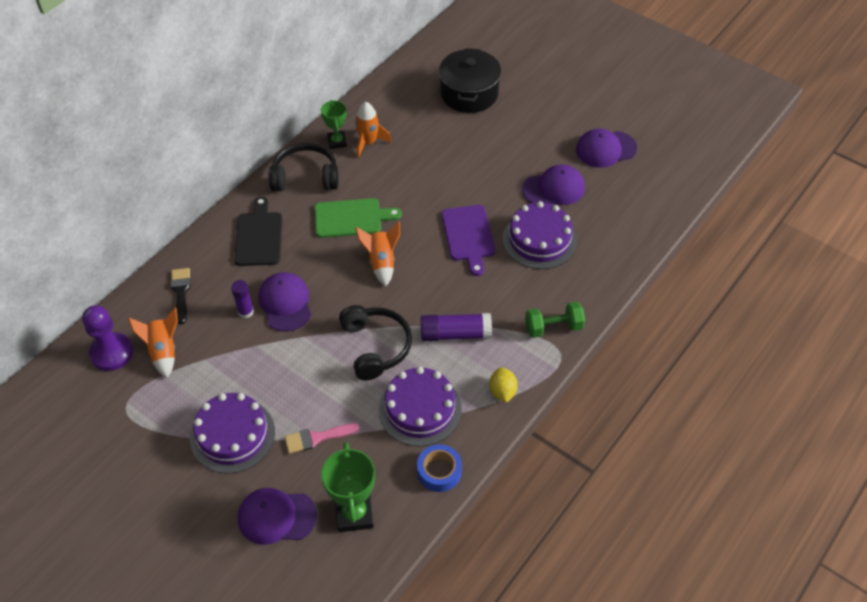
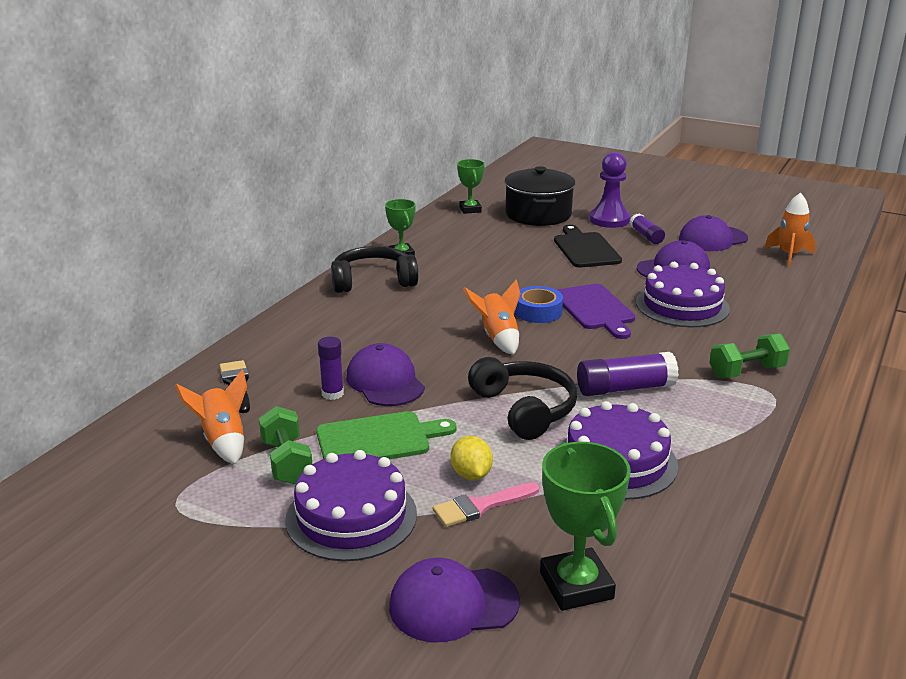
camera: 10 degrees left, 25 degrees down
(111, 353) = (145, 449): purple pawn -> purple pawn (609, 220)
(201, 378) = (287, 462): none -> green dumbbell
(259, 236) = (330, 329): black cutting board -> black cutting board (585, 249)
(351, 218) = (443, 307): green cutting board -> green cutting board (378, 439)
(368, 142) = (439, 252): orange rocket -> orange rocket (789, 255)
(412, 79) = (470, 209): none -> green trophy
(439, 471) = (679, 522): blue tape -> blue tape (538, 311)
(502, 391) = (719, 434): yellow lemon -> yellow lemon (471, 475)
(550, 138) = (646, 236): none -> purple glue stick

